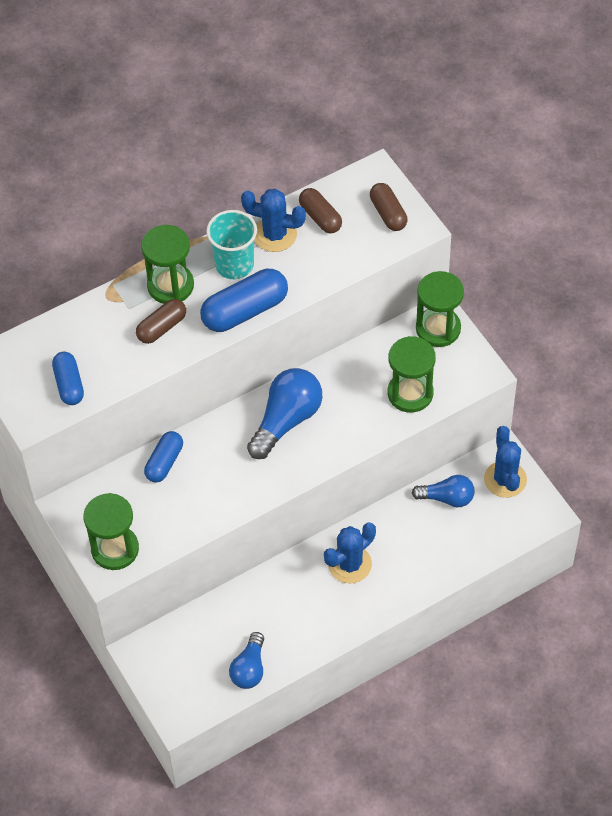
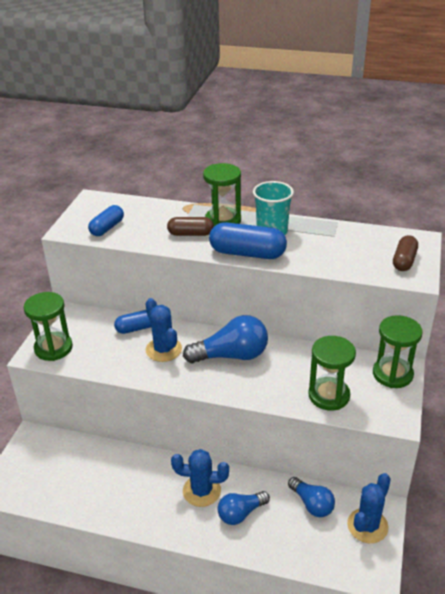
camera: 45 degrees right, 20 degrees down
(249, 668) = (69, 498): blue light bulb -> blue light bulb (241, 513)
(274, 234) = (315, 232): blue cactus -> blue cactus (163, 349)
(320, 217) = (355, 240): brown capsule -> none

